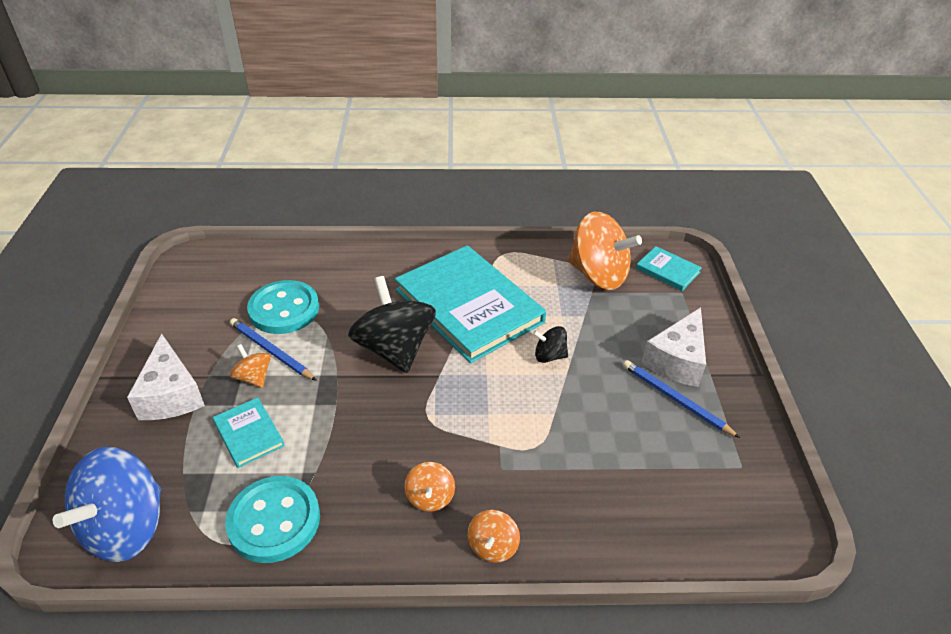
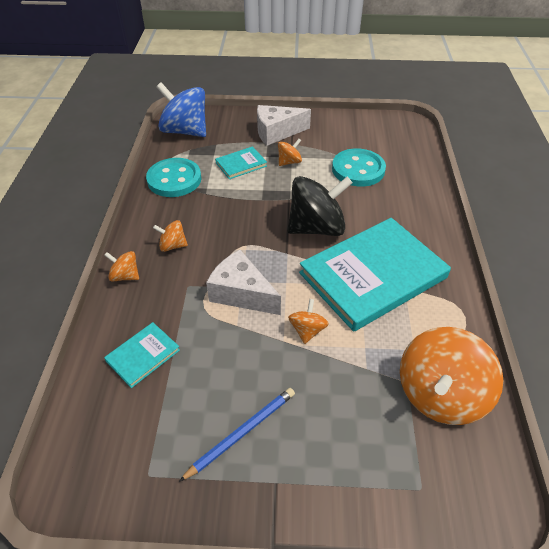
camera: 95 degrees right, 5 degrees up
(271, 351) = (314, 167): blue pencil -> none
(549, 356) = (307, 330): black spinning top -> orange spinning top
(667, 270) = (465, 481): turquoise book -> turquoise book (143, 355)
(677, 360) = (298, 449): white cheese -> white cheese (241, 293)

